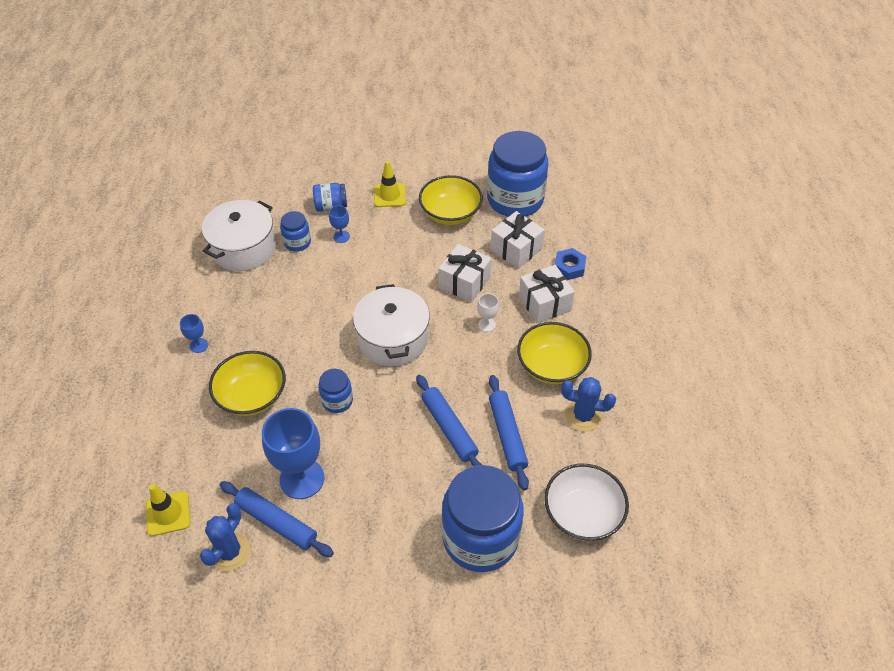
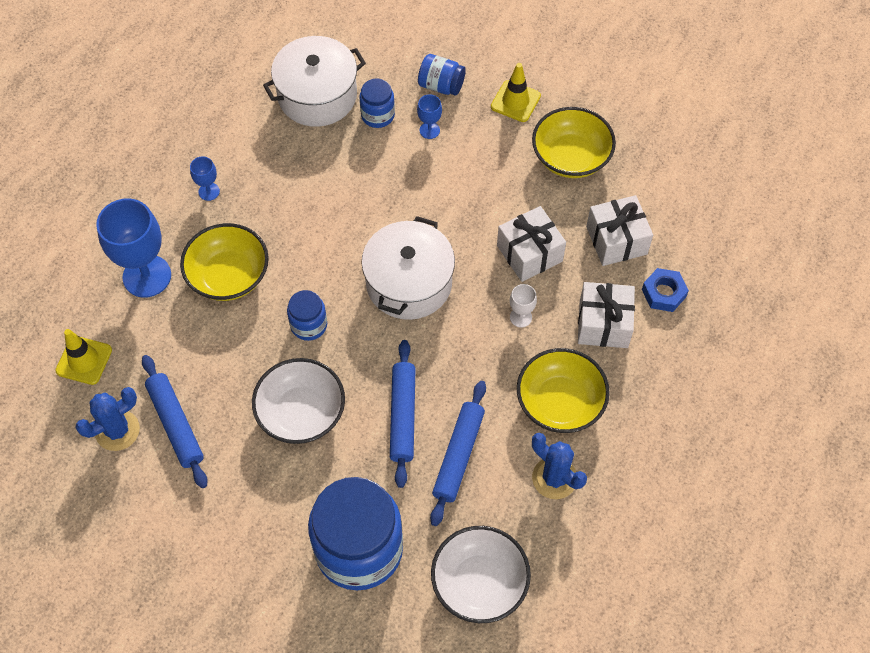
camera: 30 degrees right, 10 degrees up
(302, 479) = (225, 392): blue goblet -> blue goblet (147, 276)
(372, 464) = (301, 413): none -> white bowl
(515, 200) = (659, 175): blue jar -> none

